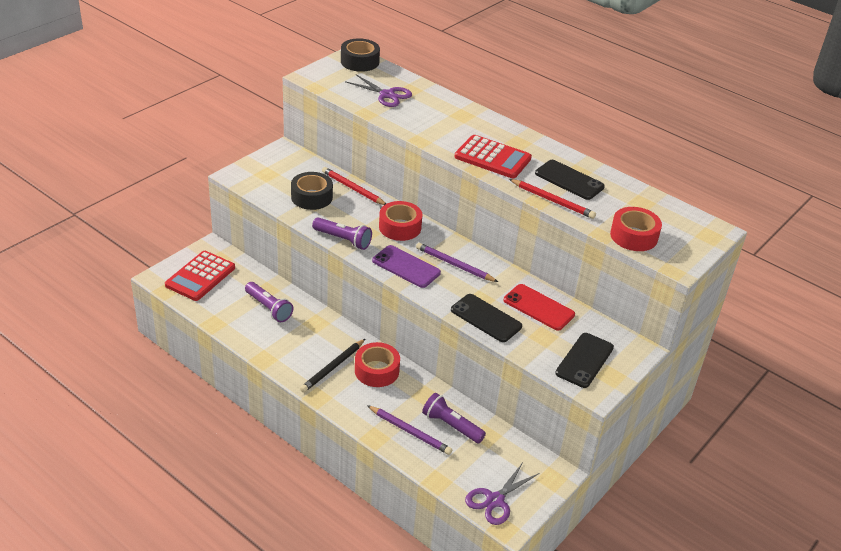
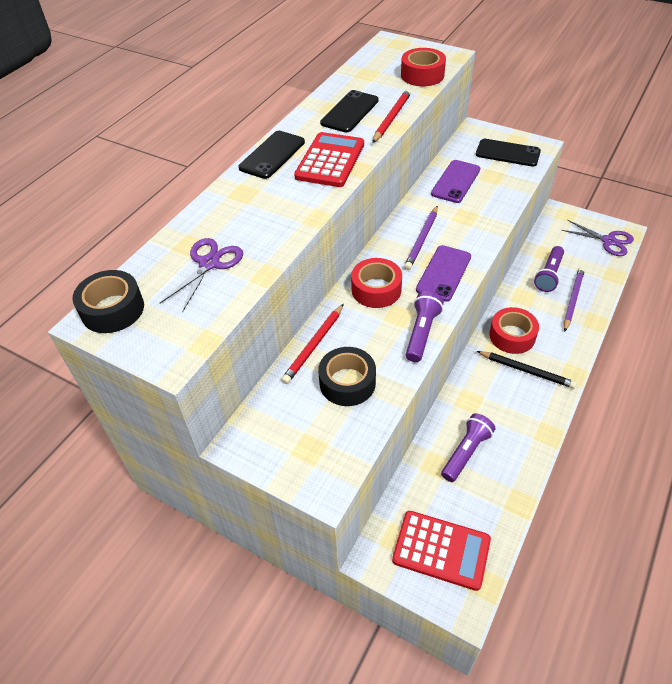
camera: 95 degrees left, 10 degrees up
(486, 318) = (490, 210): black phone -> black phone (272, 155)
(538, 307) = (455, 181): red phone -> purple phone

